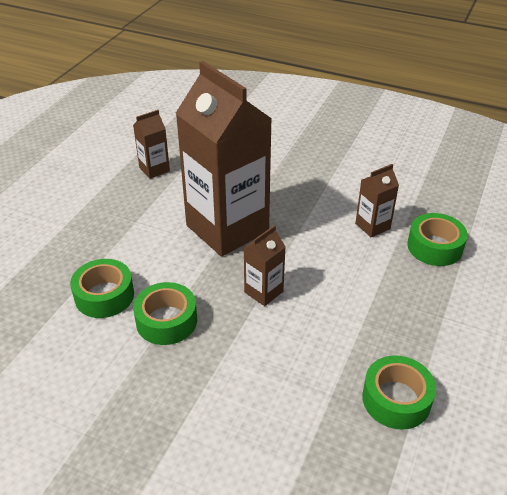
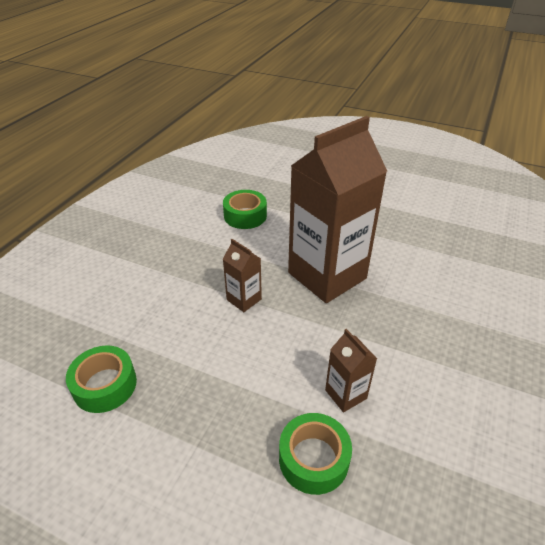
camera: 90 degrees right, 0 degrees up
(154, 169) = (404, 227): brown carton -> none
(166, 321) = (217, 246): green tape -> none

